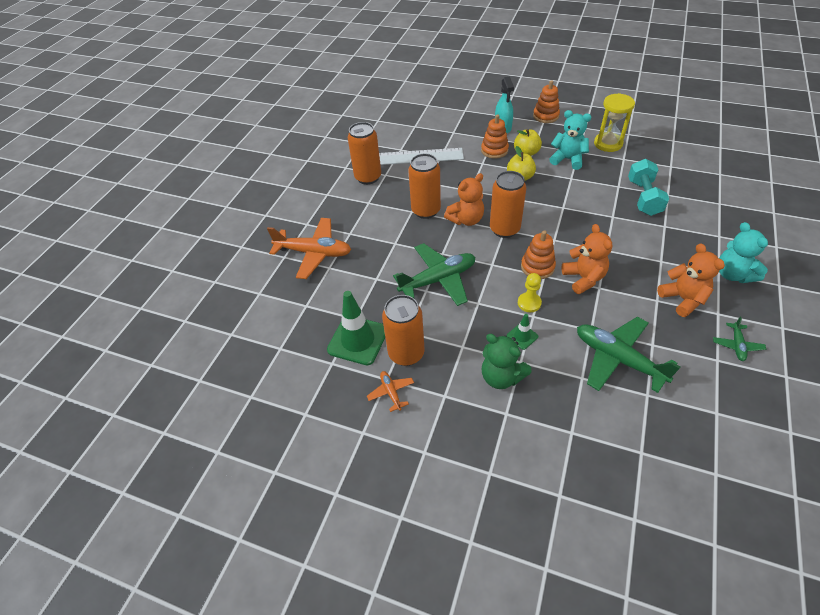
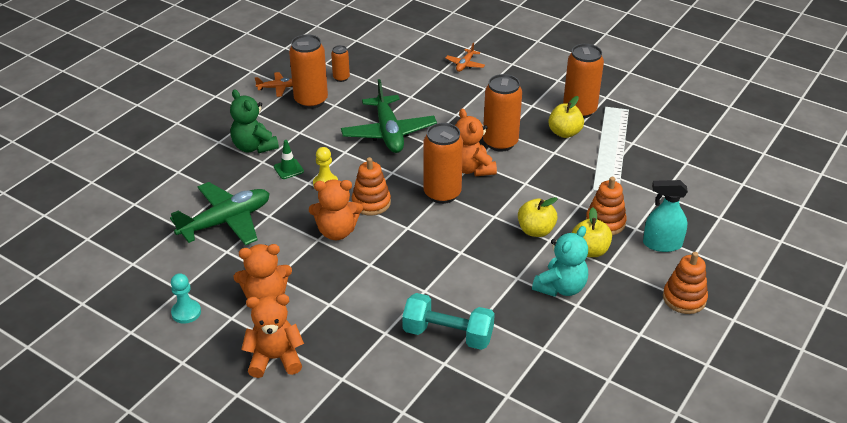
camera: 100 degrees right, 10 degrees down
(314, 253) = (465, 64): orange plane -> orange plane, size x0.47
(358, 340) = (341, 78): green traffic cone -> orange can
(400, 181) = (564, 133): none -> yellow apple
(501, 377) = (254, 147): green teddy bear -> green teddy bear turned 90 degrees counterclockwise
(608, 144) = (587, 344): yellow hourglass -> none
(733, 274) = (275, 358): turquoise teddy bear -> orange teddy bear
(737, 345) = (186, 312): green plane -> turquoise pawn

